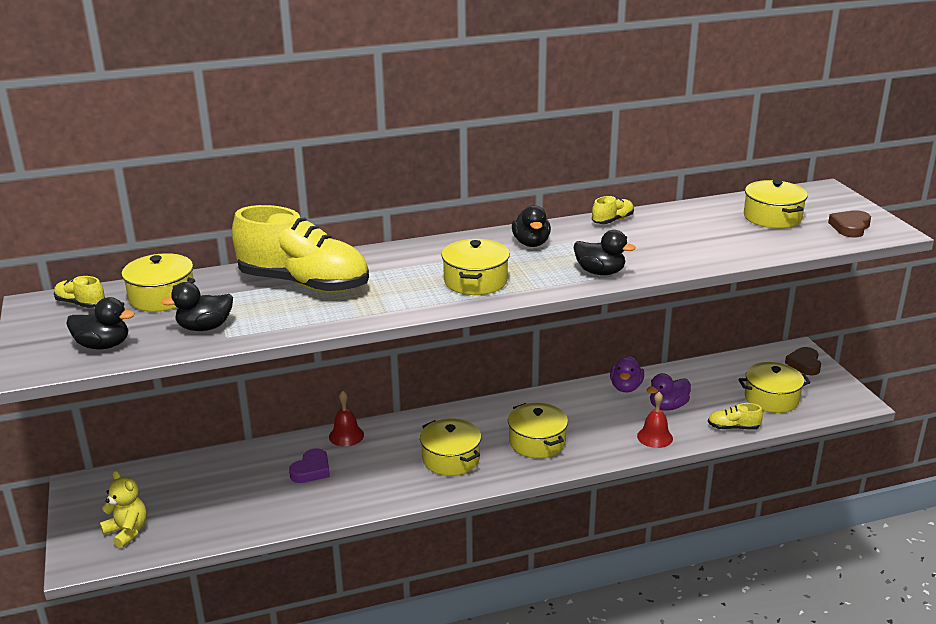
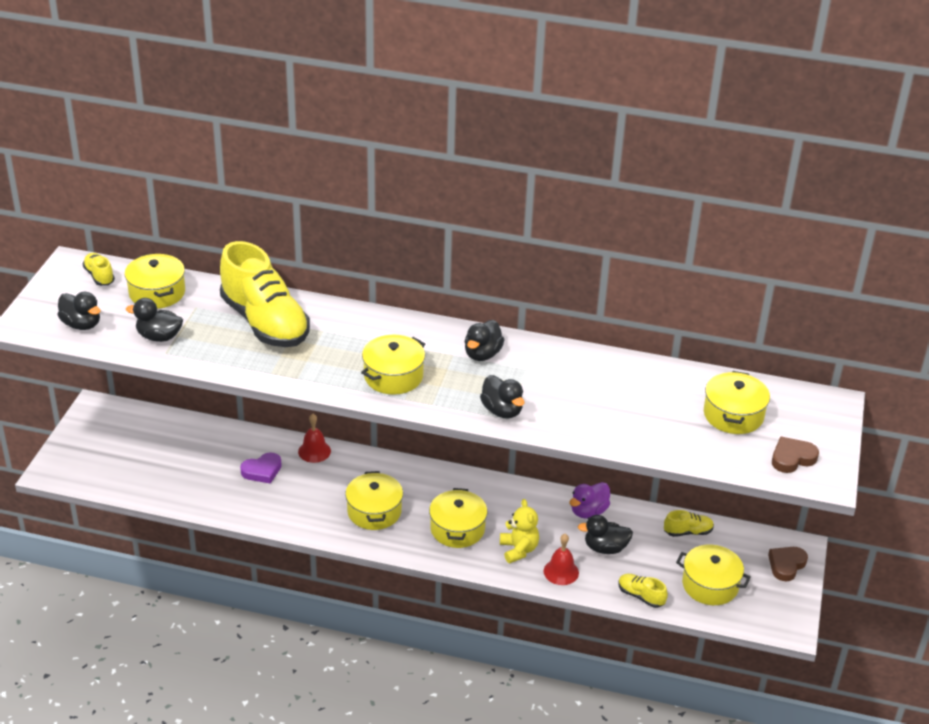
camera: 30 degrees right, 10 degrees up
(127, 532) = (97, 463): yellow teddy bear -> yellow teddy bear (518, 550)
(612, 220) = (582, 357): yellow shoe -> yellow shoe (688, 532)
(668, 406) = (605, 548): purple duck -> black duck

